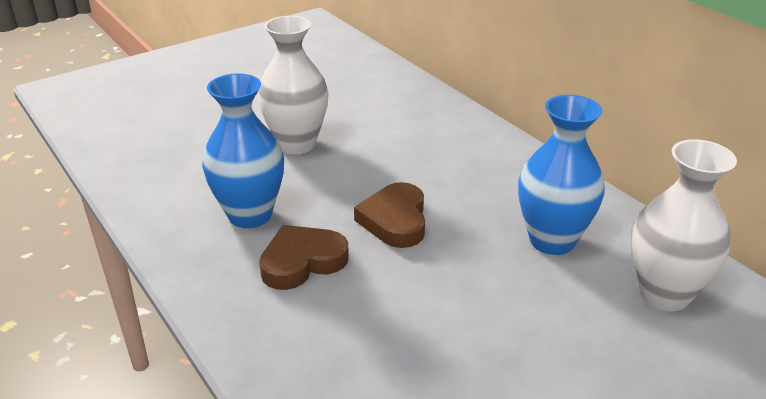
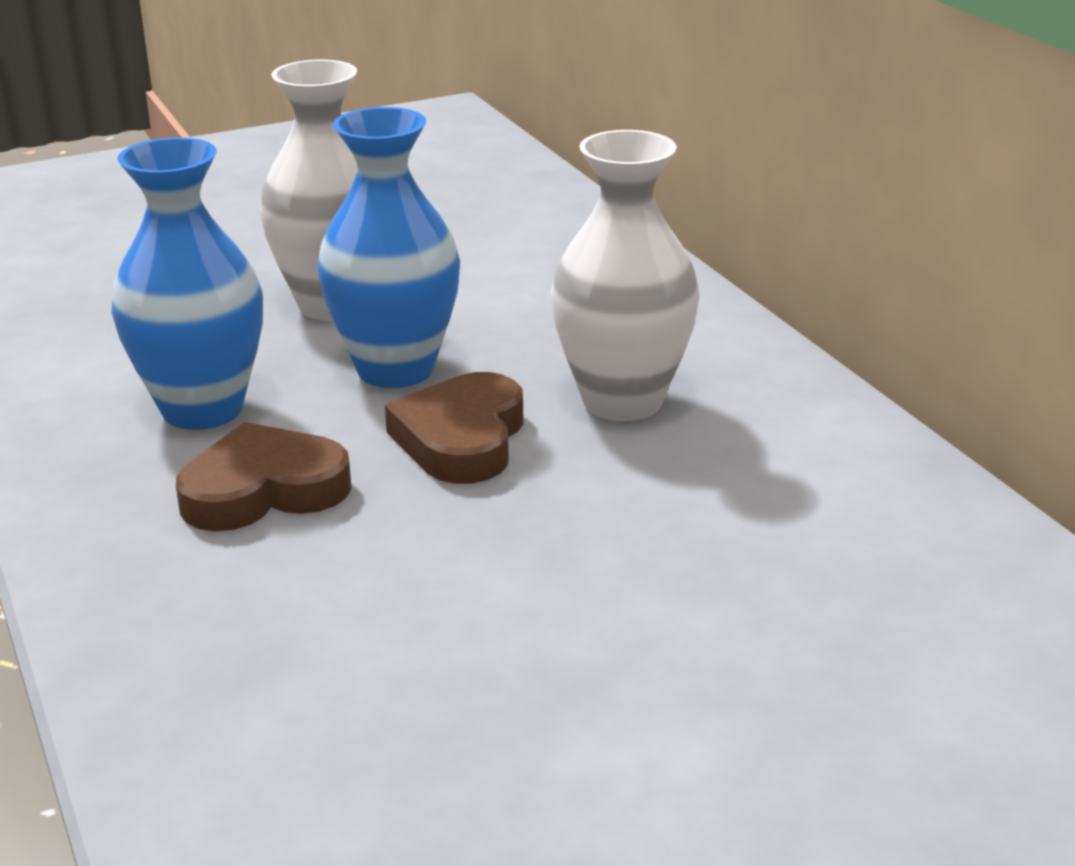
camera: 10 degrees right, 5 degrees down
(552, 240) = (748, 496): blue vase -> blue vase (395, 369)
(664, 294) = (936, 605): white vase -> white vase (622, 401)

